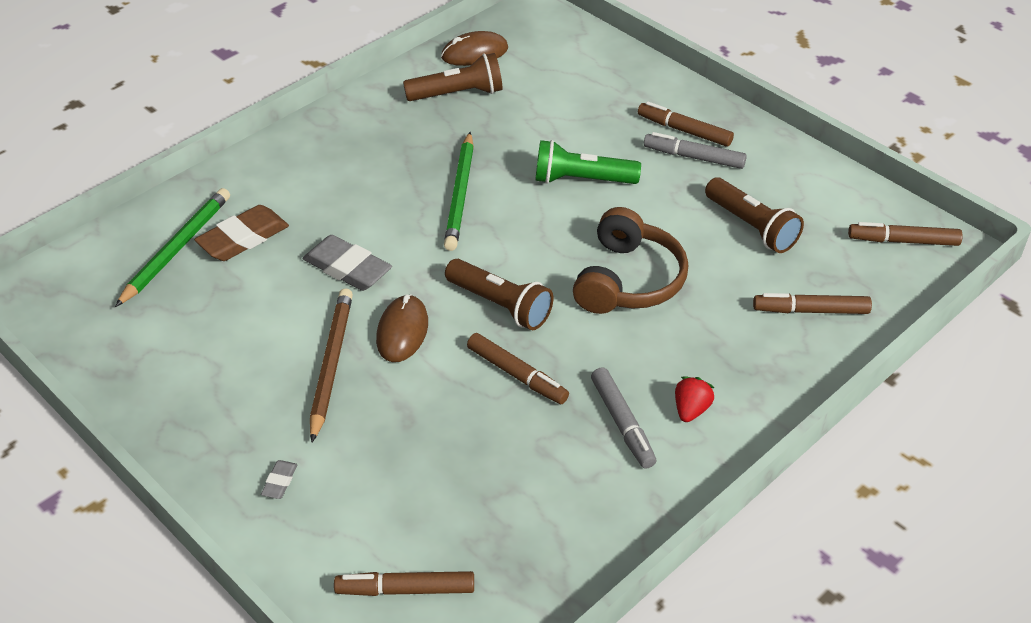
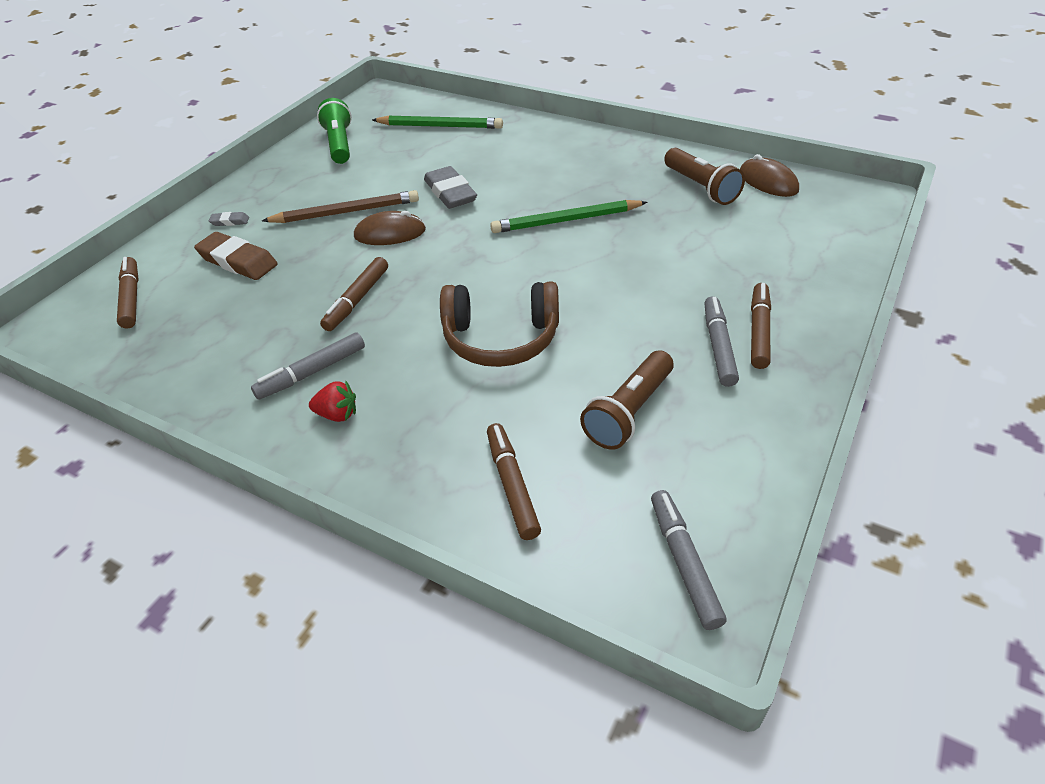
camera: 75 degrees right, 0 degrees up
(243, 238) = (462, 145): brown eraser -> brown eraser (238, 261)
(347, 268) = (450, 193): grey eraser -> grey eraser turned 45 degrees counterclockwise
(500, 305) = (437, 272): brown flashlight -> none
(581, 180) = (629, 280): green flashlight -> green flashlight (339, 144)
(904, 241) = (684, 563): brown marker -> grey marker

